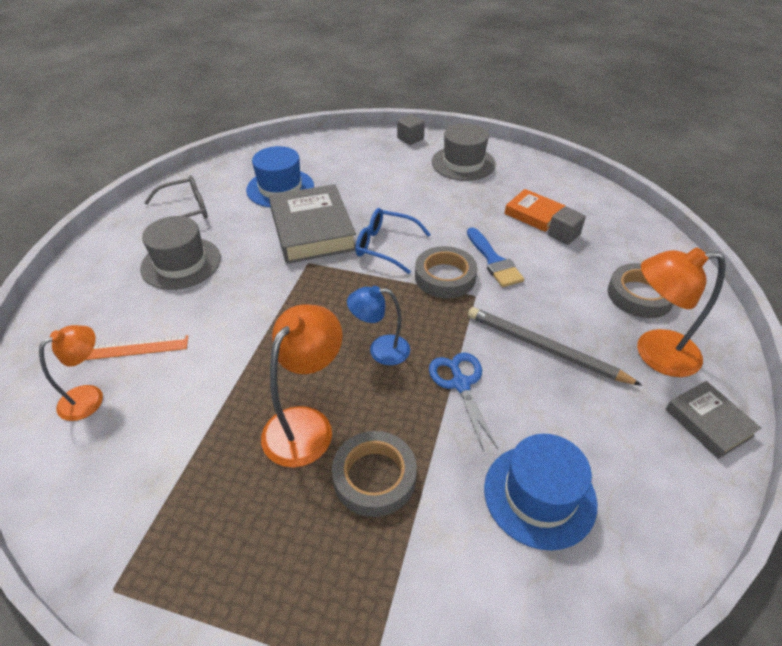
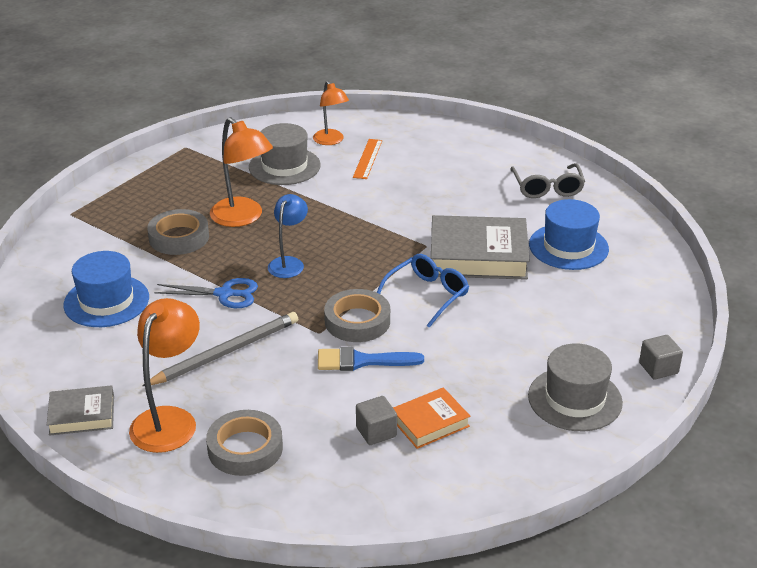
camera: 110 degrees right, 10 degrees down
(181, 263) = (463, 181): grey hat -> grey hat (284, 166)

